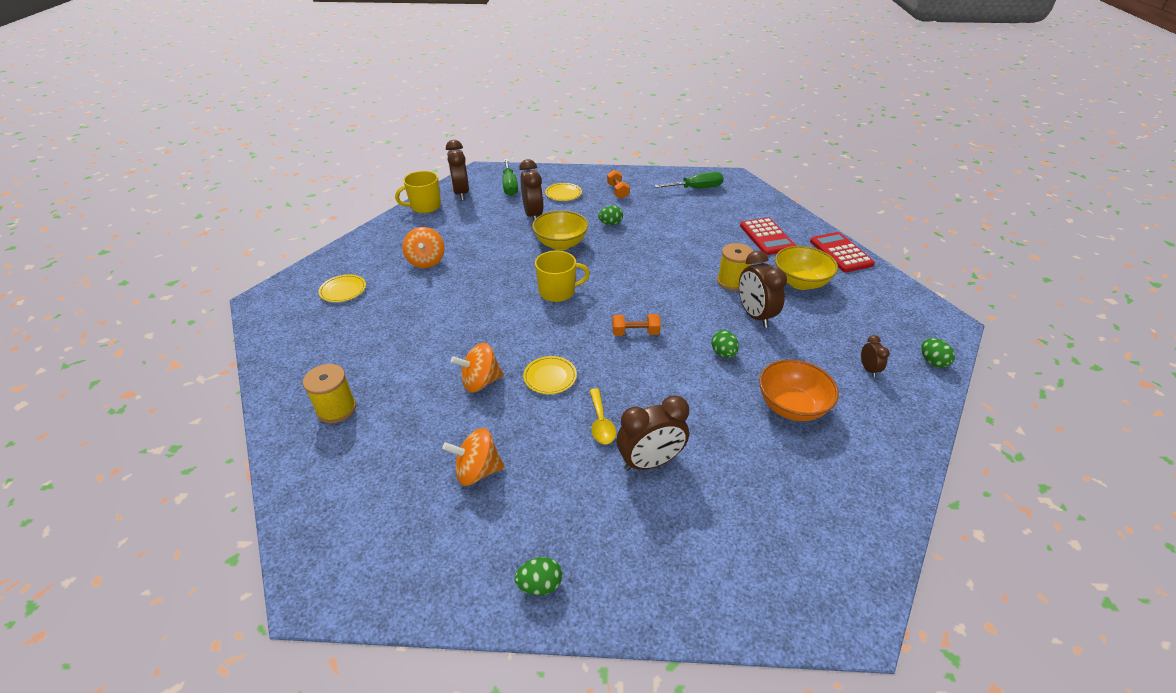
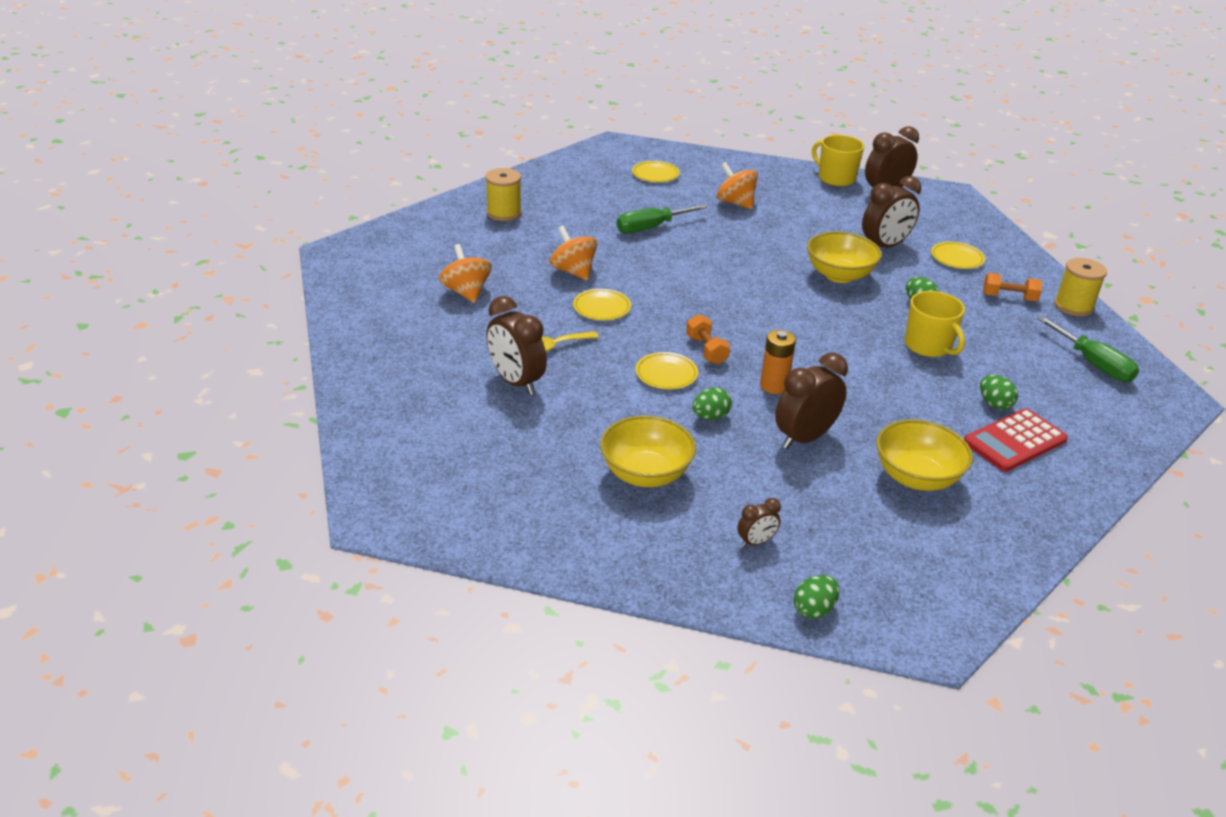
camera: 70 degrees right, 5 degrees down
(426, 261) = (735, 203): orange spinning top -> orange spinning top turned 75 degrees clockwise
(509, 186) = (935, 218): green screwdriver -> green screwdriver (650, 228)
(540, 584) = (365, 343): green egg -> green egg (994, 404)
(558, 292) = (743, 289): yellow mug -> yellow mug (928, 346)
(617, 191) = (1009, 297): orange dumbbell -> orange dumbbell turned 45 degrees clockwise
(662, 362) = (666, 374): none -> yellow plate
(691, 312) = (773, 386): none -> orange battery
(732, 281) = (867, 414): yellow spool -> yellow spool (1073, 306)
(791, 406) = (645, 474): orange bowl -> yellow bowl
(840, 253) = (1039, 520): red calculator -> none

